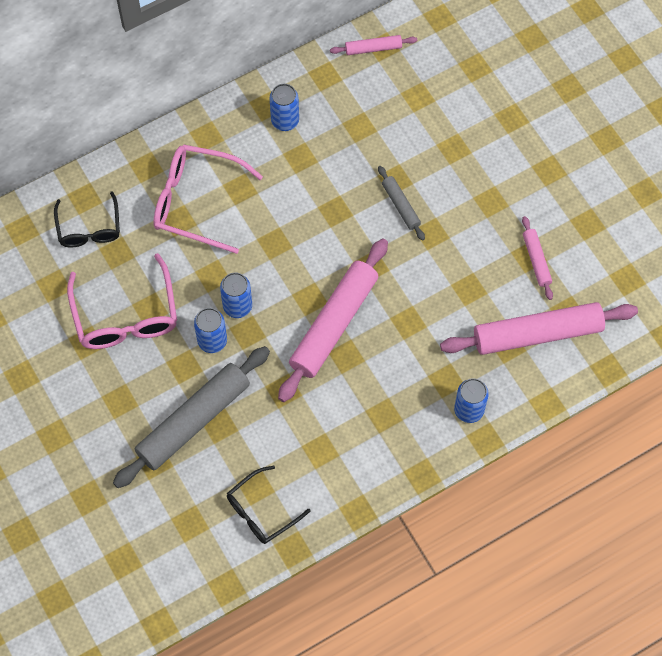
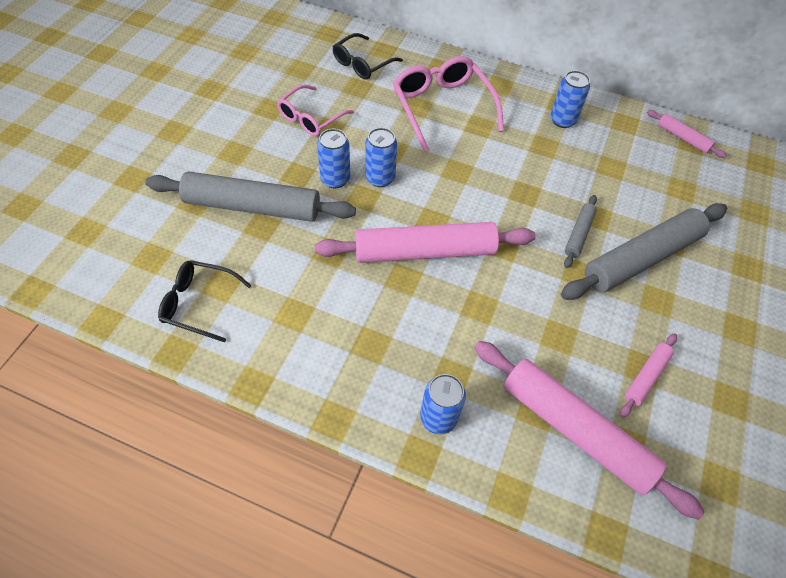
camera: 50 degrees right, 10 degrees down
(126, 315) = (311, 118): pink glasses -> pink glasses, size x0.64
(452, 181) = (641, 258): none -> grey rolling pin

